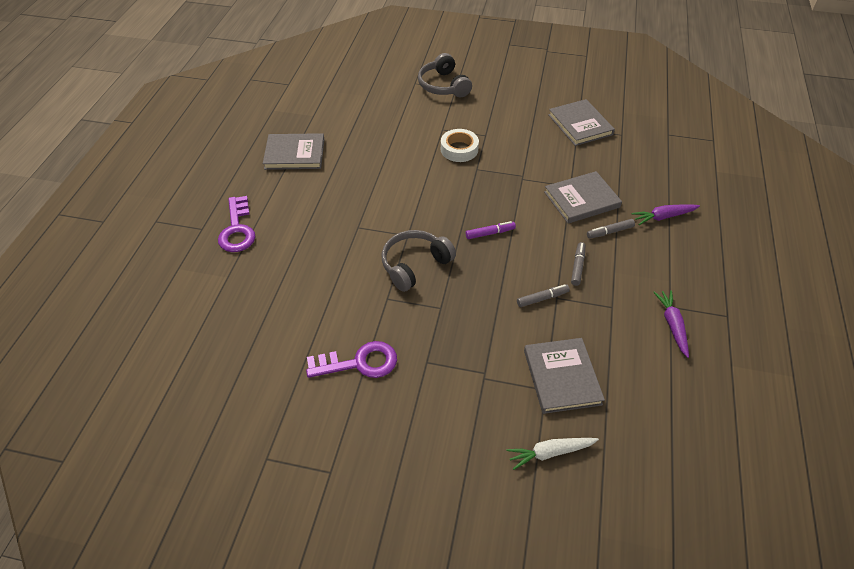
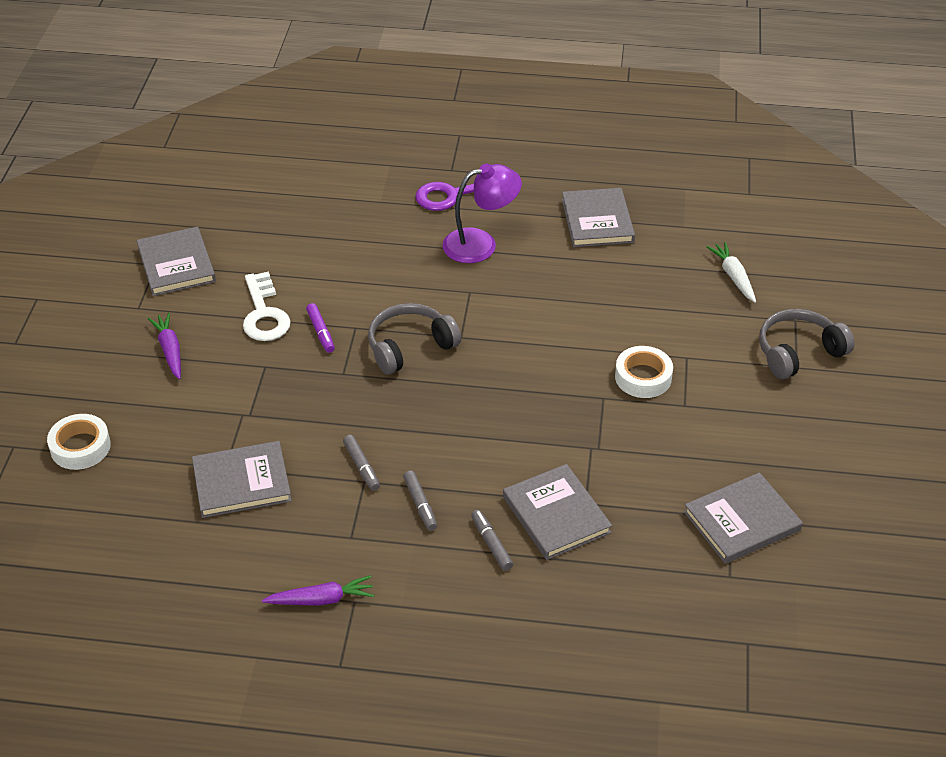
camera: 85 degrees right, 5 degrees down
(271, 439) = (176, 264): none -> grey book
(303, 217) = (480, 244): none -> purple lamp
(359, 363) = (264, 314): purple key -> white key
(414, 265) = (410, 346): grey headphones -> grey headphones turned 75 degrees counterclockwise
(490, 233) = (473, 414): purple marker -> purple marker (321, 332)
(522, 512) = (80, 447): none -> white tape
(550, 453) = (144, 470): white carrot -> white carrot (733, 277)
(577, 266) = (420, 504): grey marker -> grey marker turned 60 degrees clockwise
(663, 217) = (532, 613): purple carrot -> purple carrot (170, 350)

